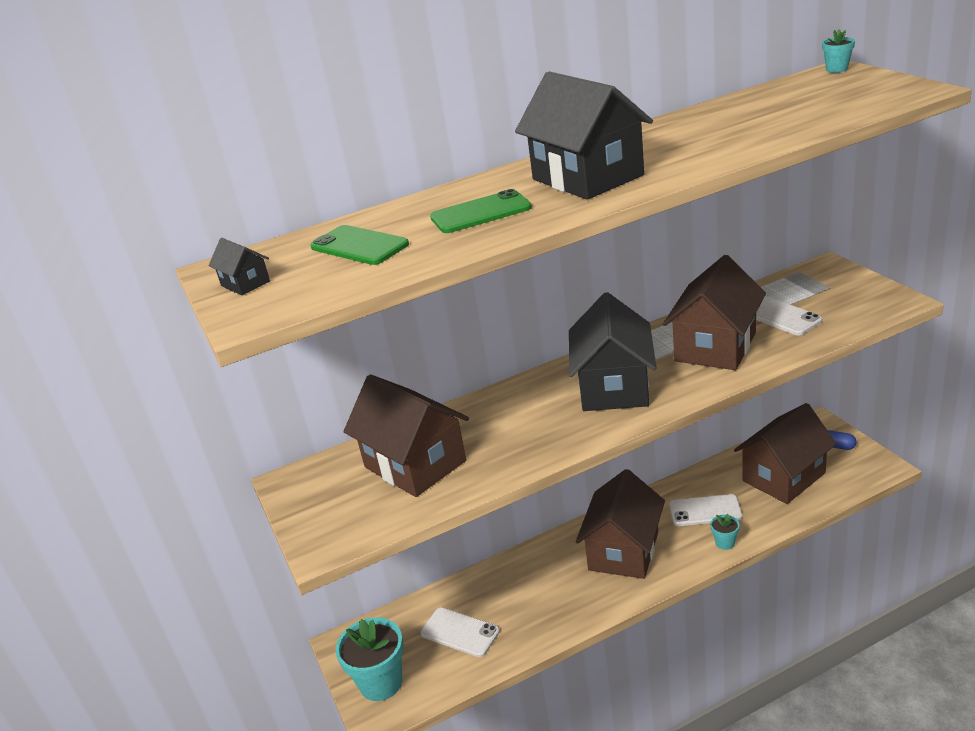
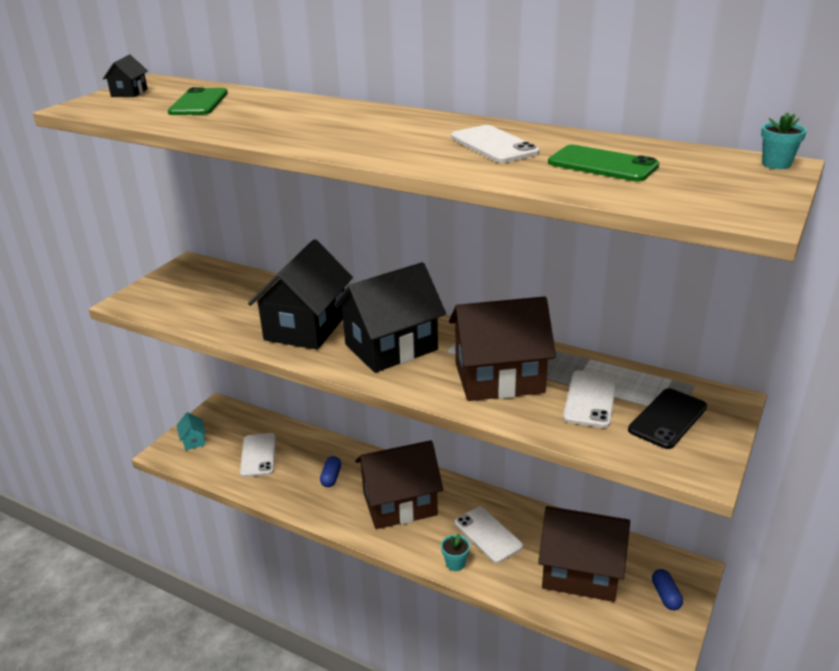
camera: 50 degrees right, 0 degrees up
(381, 683) = (193, 441): turquoise flower pot -> turquoise house
(415, 464) = (233, 300): brown house -> none
(480, 213) = (274, 118): green phone -> green phone (602, 164)
(546, 586) = (331, 477): none -> blue capsule
(587, 177) = (368, 132): black house -> black house (306, 327)
(688, 137) = (494, 145): none -> white phone
(831, 294) = (668, 418): none -> black phone

